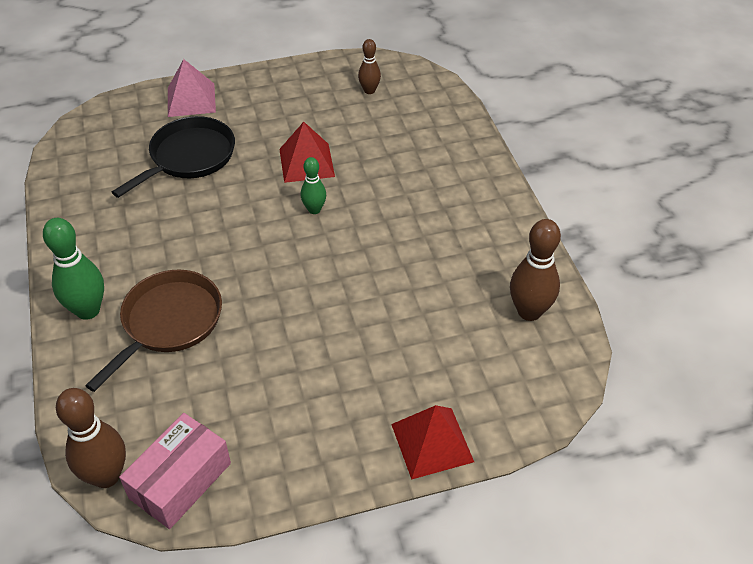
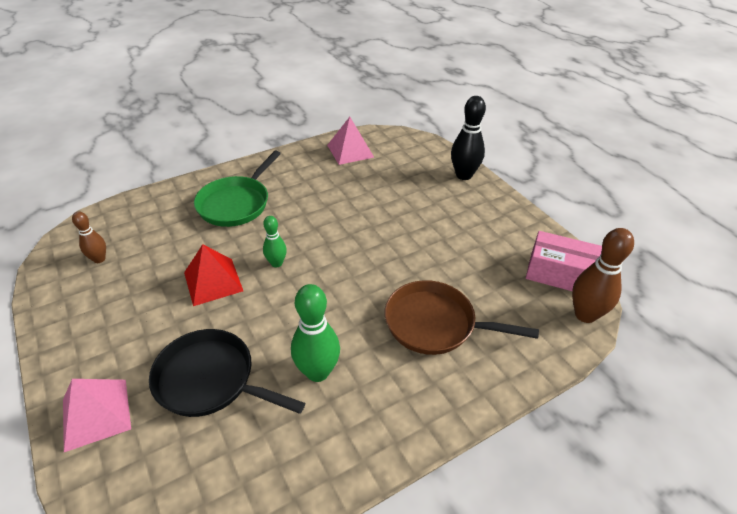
camera: 105 degrees left, 5 degrees down
(88, 310) = (449, 391): green bowling pin -> green bowling pin (317, 372)
(431, 185) = (236, 203): none -> green pan
(432, 442) = (464, 175): red pyramid -> black bowling pin
(529, 311) = (350, 151): brown bowling pin -> pink pyramid

